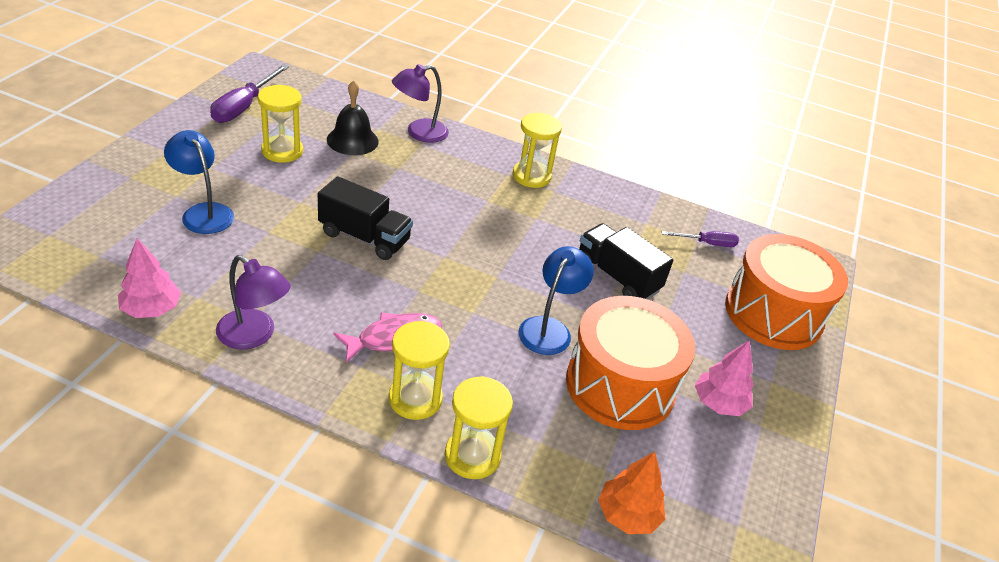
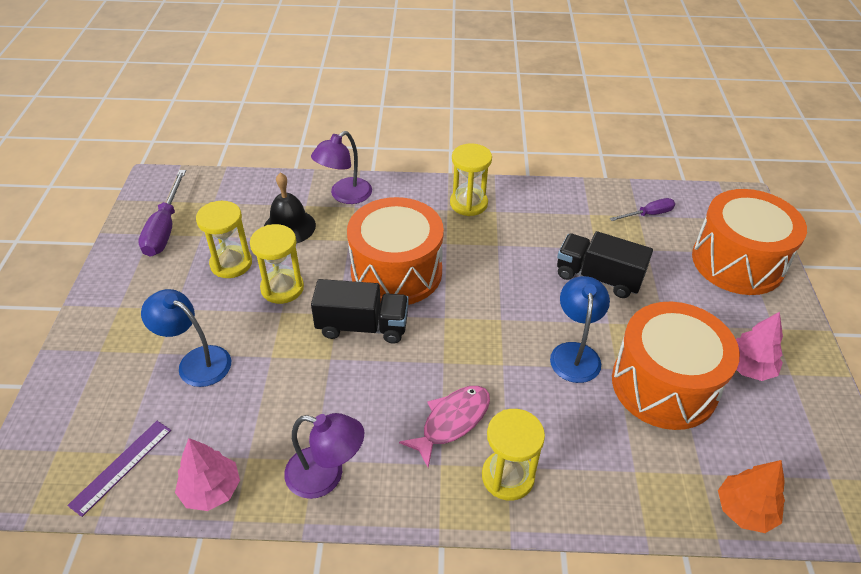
camera: 15 degrees left, 5 degrees up
(91, 265) = (121, 466): none -> purple ruler
(425, 206) = (396, 272): none -> orange drum
(472, 456) = (589, 512): yellow hourglass -> yellow hourglass (282, 288)

